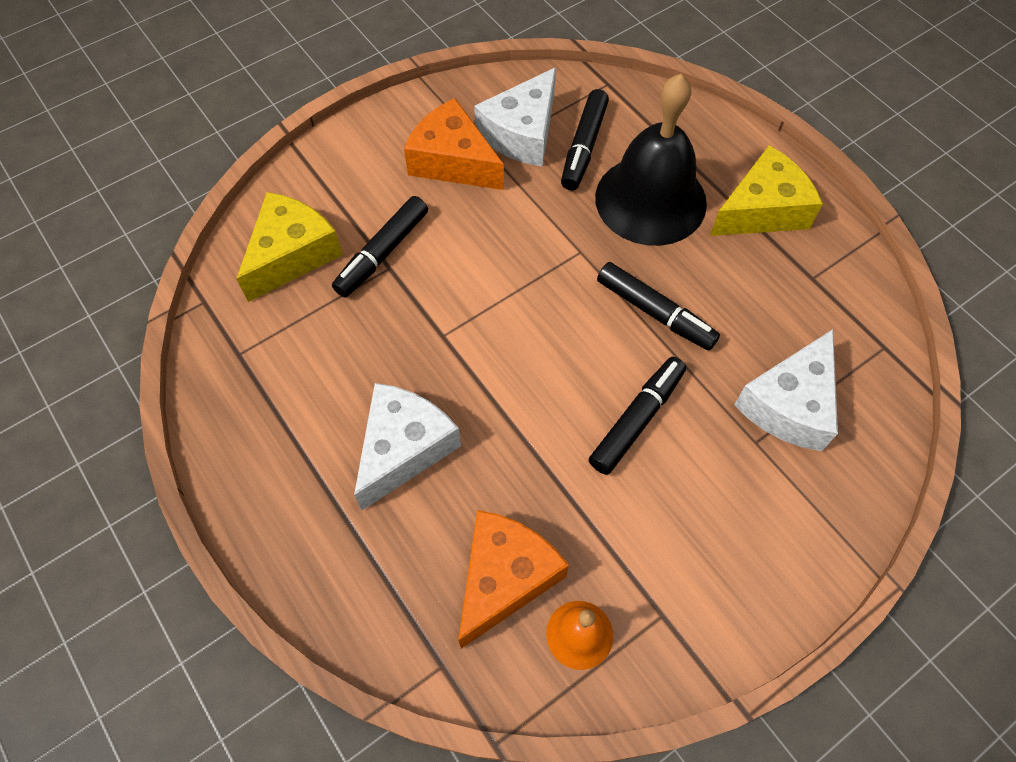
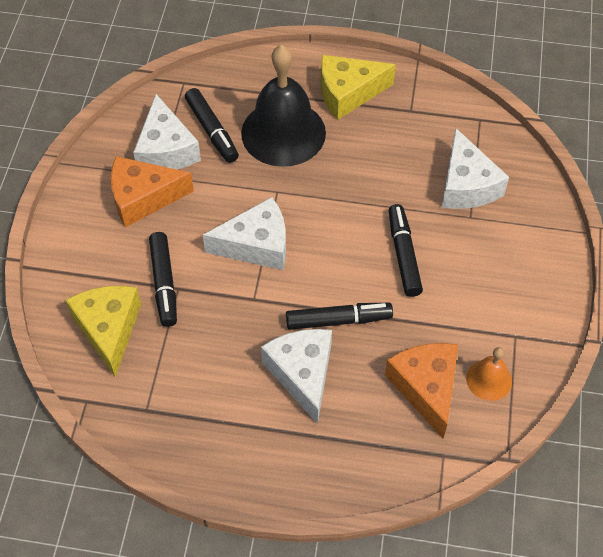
camera: 45 degrees left, 5 degrees down
(503, 287) = (256, 245): none -> white cheese
(655, 312) = (353, 192): black marker -> black marker (338, 320)
(762, 210) = (348, 93): yellow cheese -> yellow cheese turned 120 degrees counterclockwise

